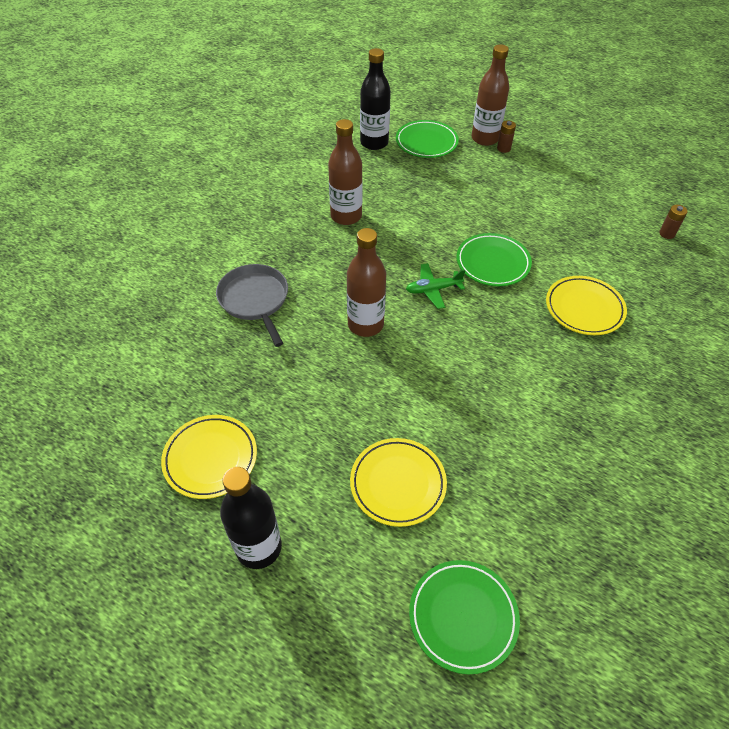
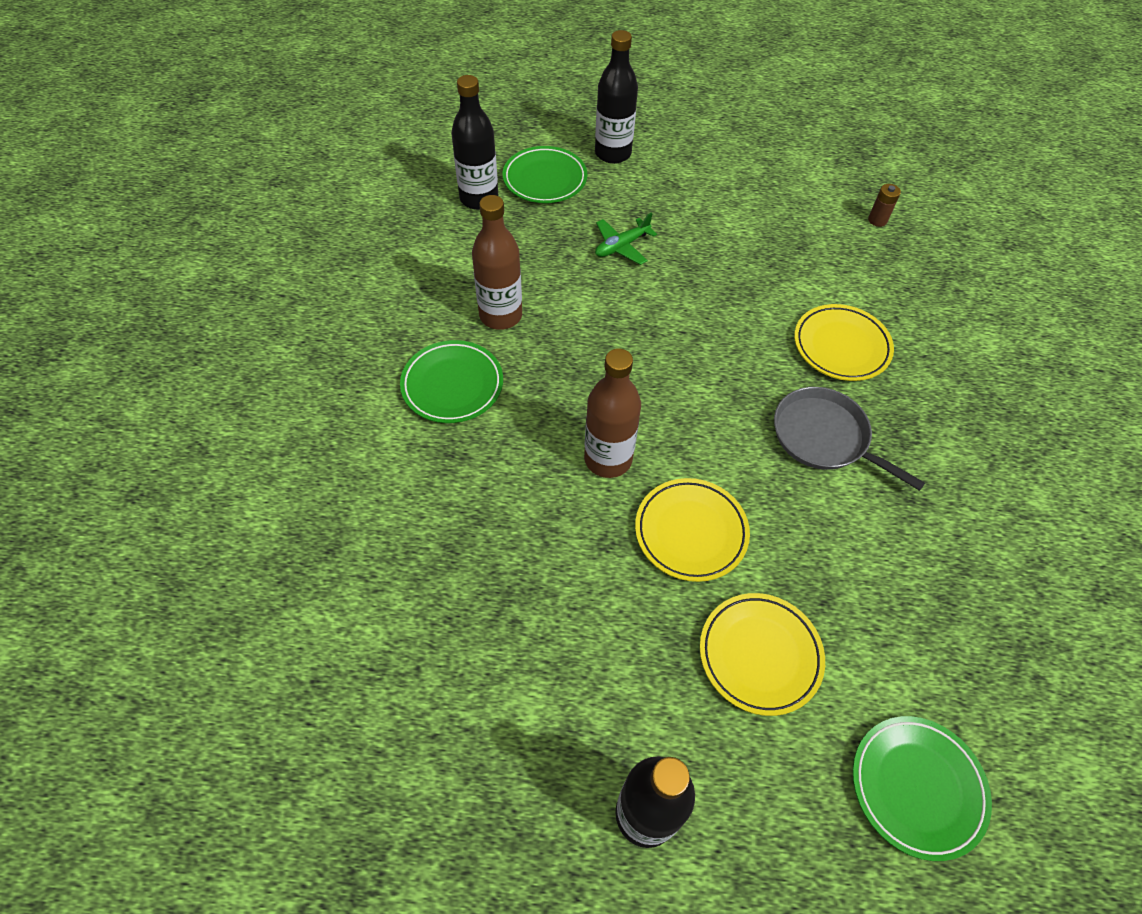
camera: 25 degrees left, 5 degrees up
(210, 458) = (518, 722): yellow plate -> yellow plate (691, 532)
(255, 300) = (449, 476): grey pan -> grey pan (824, 437)
(433, 289) = (662, 382): green plane -> green plane (621, 246)
(485, 138) = (613, 153): brown bottle -> black bottle
(492, 263) = (711, 322): green plate -> green plate (452, 385)
(503, 148) = (642, 161): brown battery -> none

